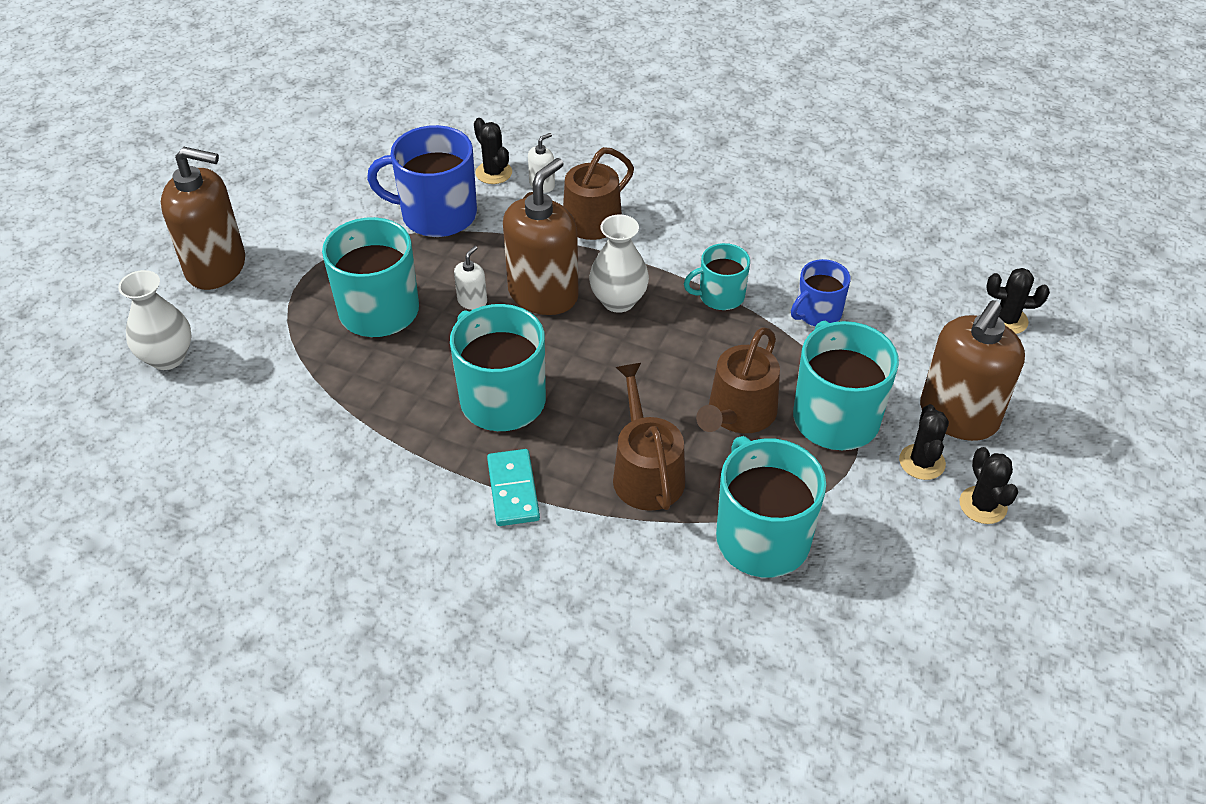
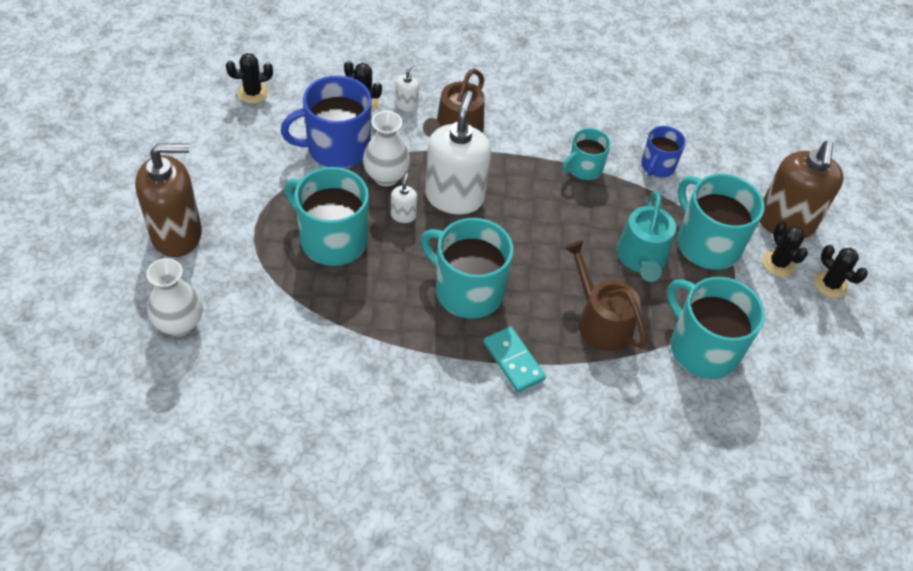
camera: 25 degrees left, 5 degrees up
(543, 294) = (454, 197): brown soap dispenser -> white soap dispenser
(618, 301) = (513, 189): white vase -> white vase (386, 176)
(738, 413) = (642, 258): brown watering can -> turquoise watering can
(1006, 320) = (782, 142): black cactus -> black cactus (253, 93)

